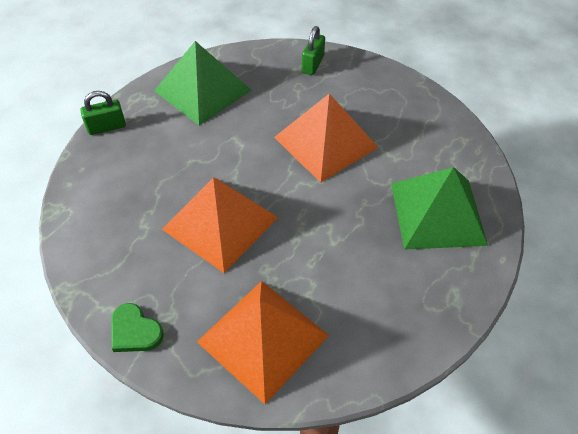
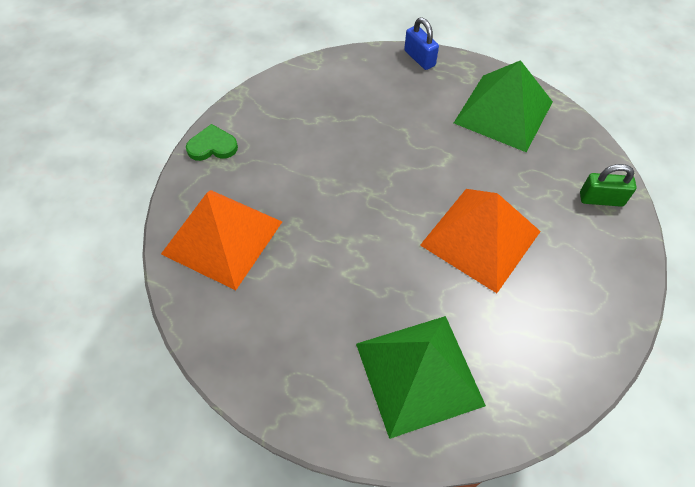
camera: 75 degrees right, 5 degrees up
(106, 127) = (419, 58): green padlock -> blue padlock
(135, 331) = (212, 146): green heart -> green heart turned 60 degrees clockwise
(220, 223) = (337, 173): orange pyramid -> none

